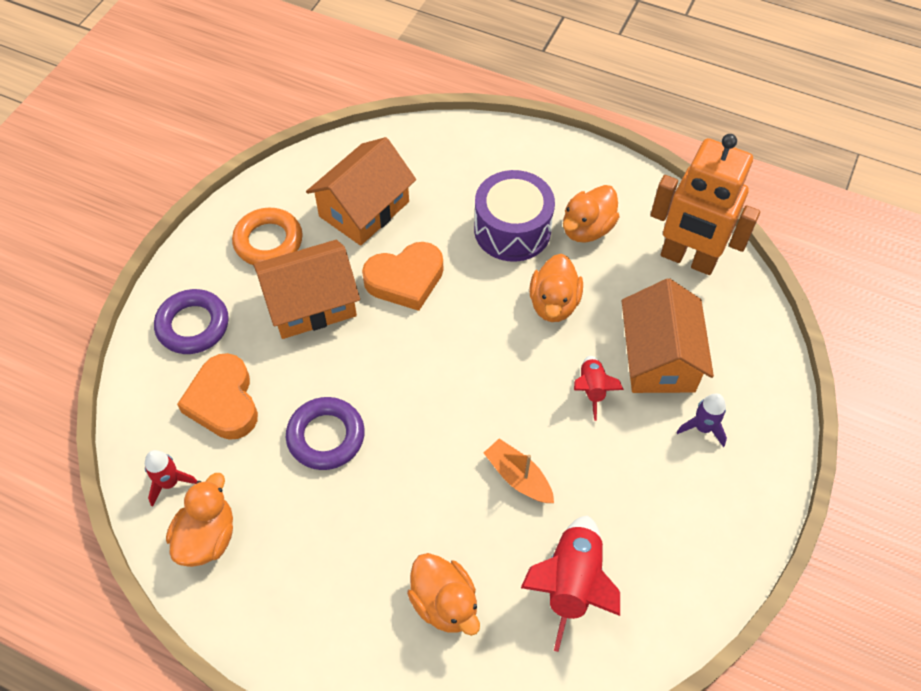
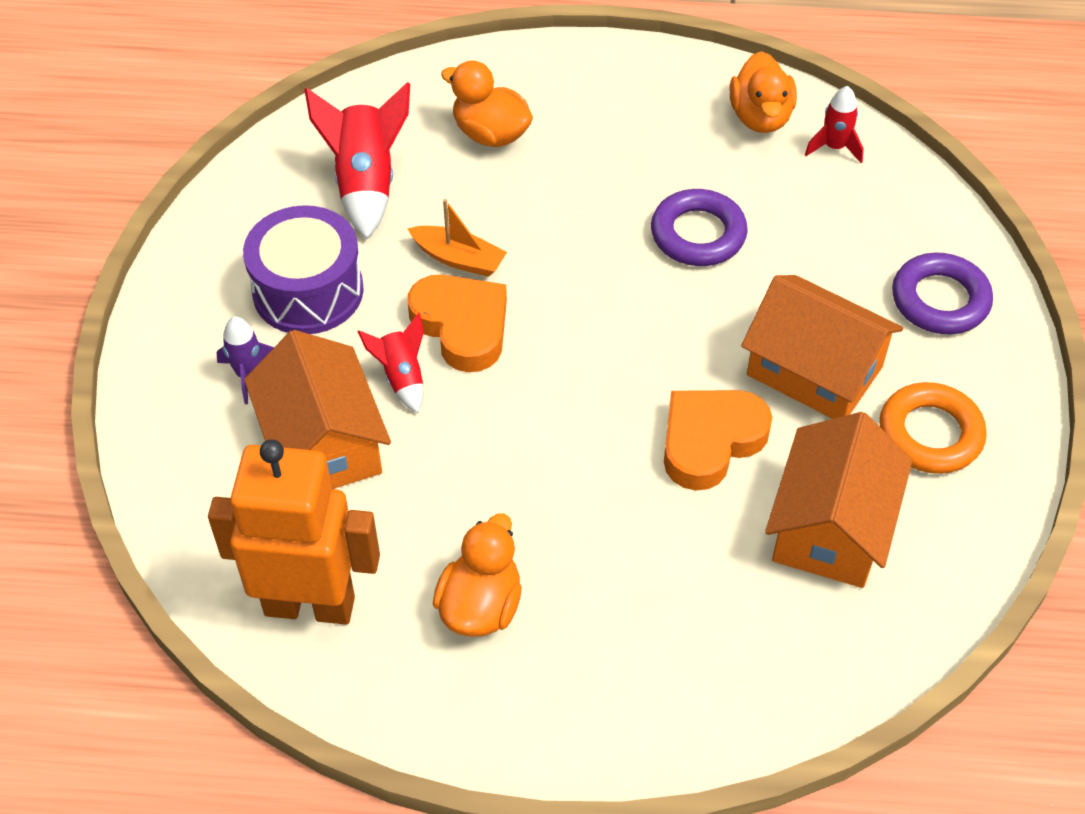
camera: 160 degrees right, 5 degrees down
(224, 401) = (837, 233): orange heart -> orange heart (462, 326)
(311, 303) = (814, 371): orange house -> orange house turned 75 degrees clockwise
(512, 230) = (594, 566): purple drum -> purple drum (308, 291)
(553, 303) = (490, 472): orange duck -> none

